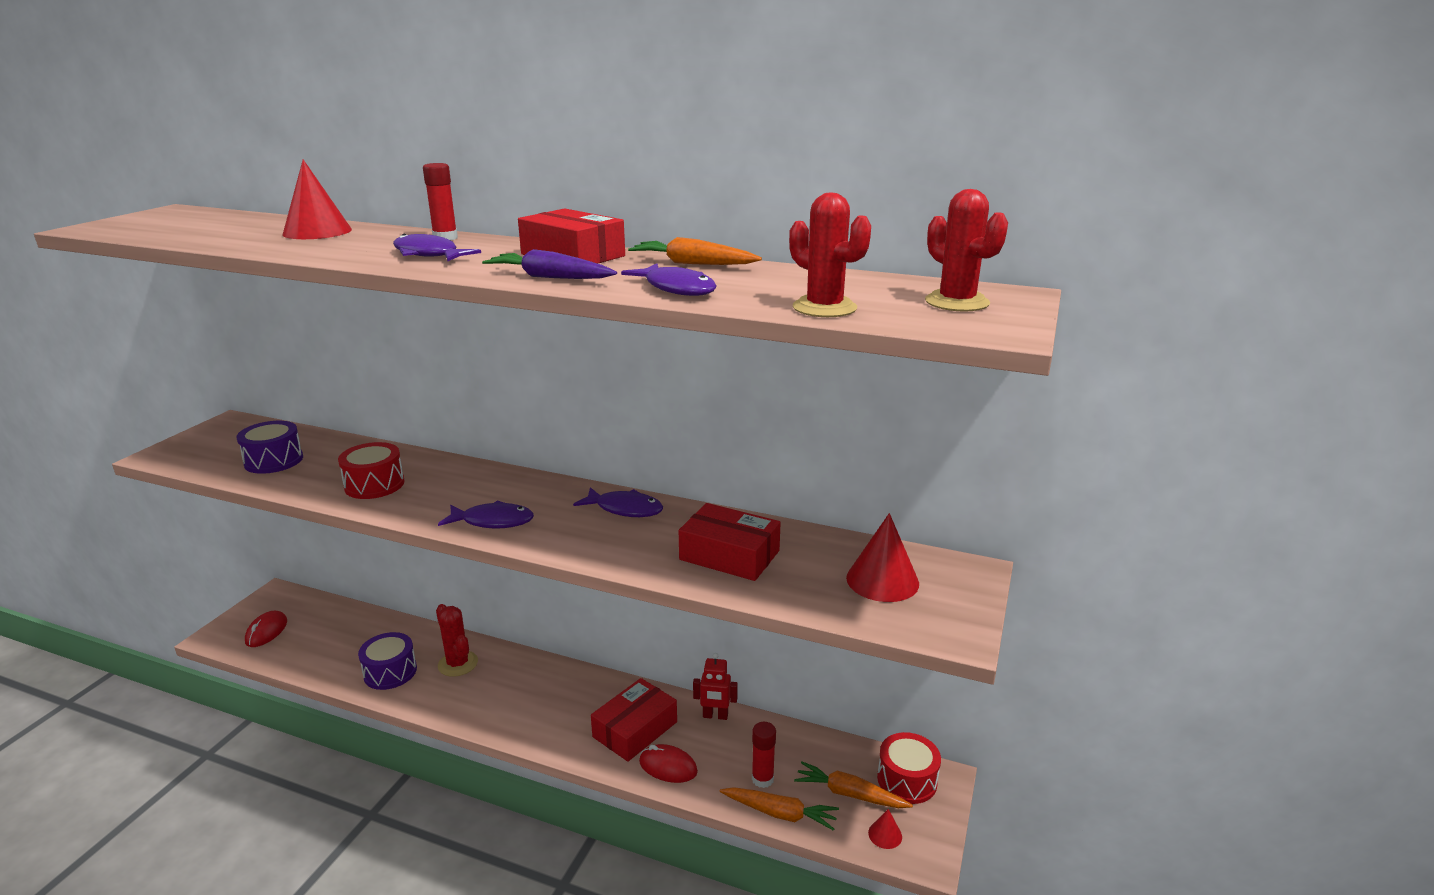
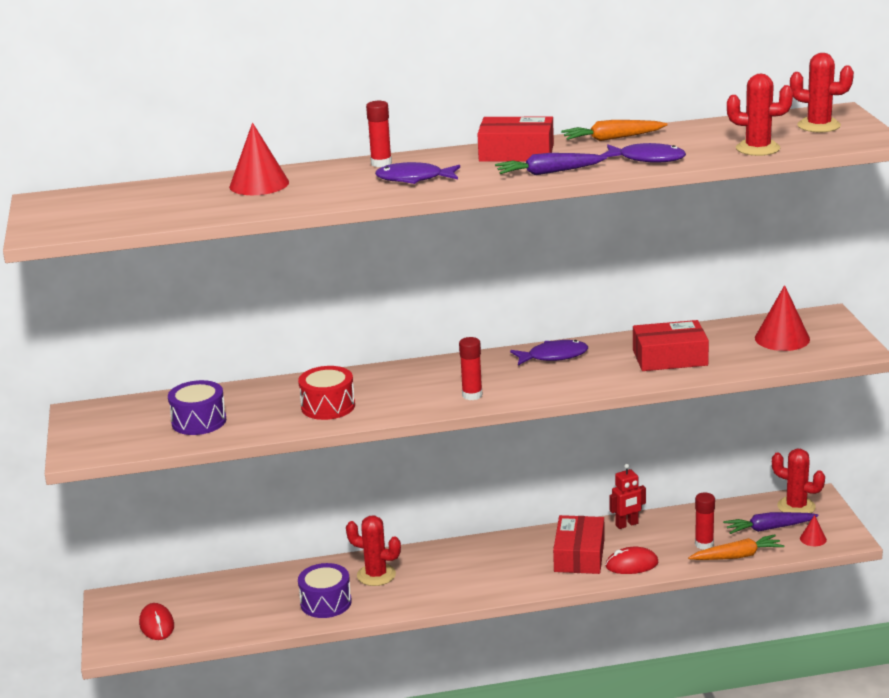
camera: 30 degrees left, 0 degrees up
(493, 521) = (472, 395): purple fish -> red glue stick
(849, 794) = (769, 528): orange carrot -> purple carrot
(907, 780) = (796, 506): red drum -> red cactus

